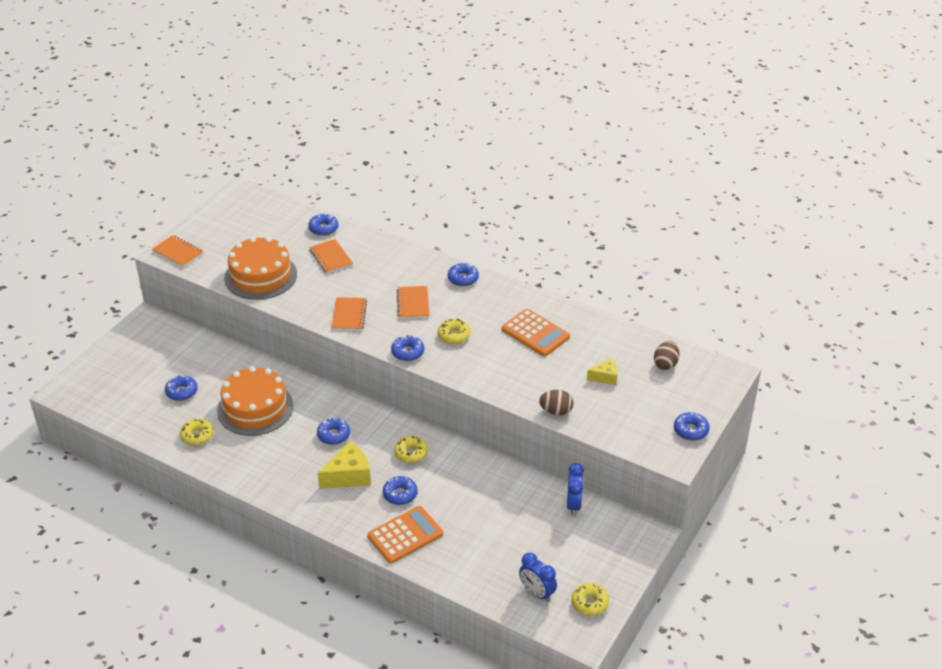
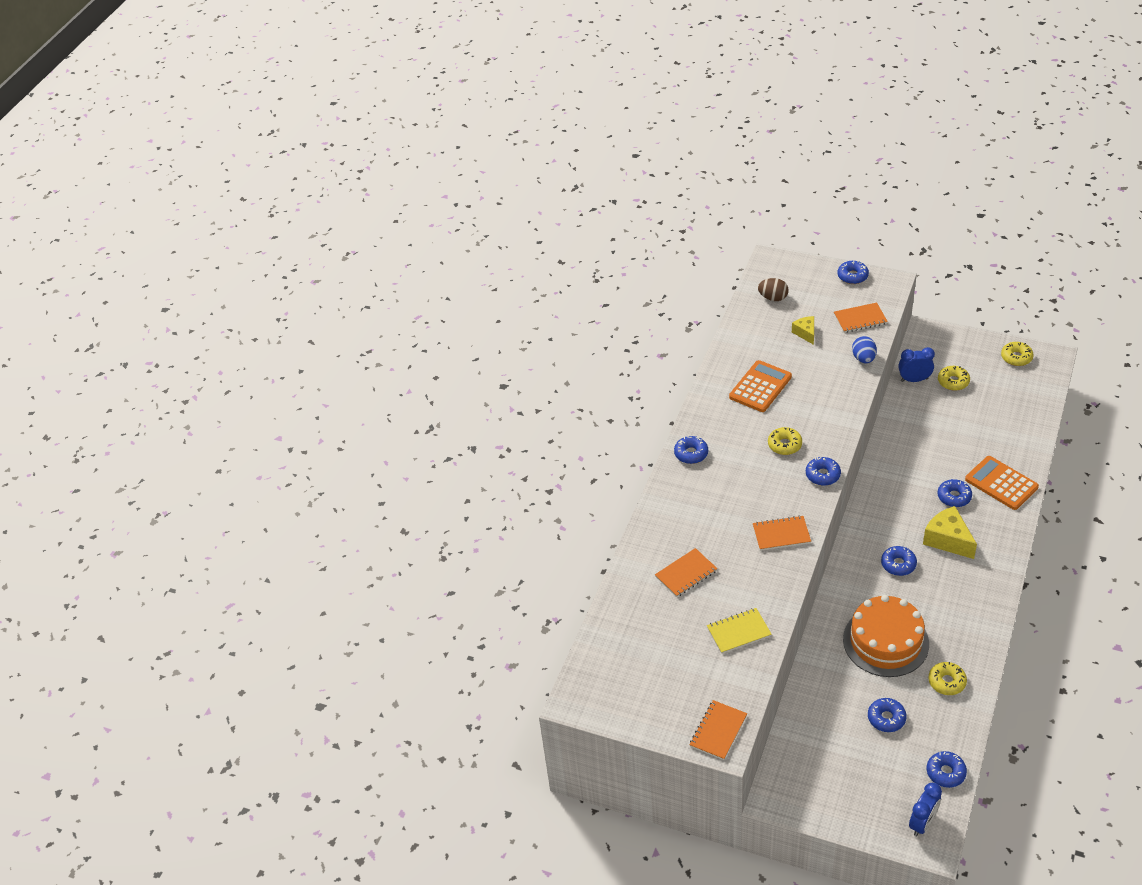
camera: 95 degrees left, 5 degrees up
(260, 276) = (738, 632): orange cake -> yellow notebook
(323, 228) = (632, 594): blue donut -> blue donut (945, 772)
(411, 453) = (898, 499): yellow donut -> yellow donut (953, 382)
(413, 304) = (745, 486): orange notebook -> orange notebook (860, 319)
(537, 593) = (1021, 389): blue clock -> blue clock (922, 823)
(556, 411) = (863, 358): brown egg -> blue egg

